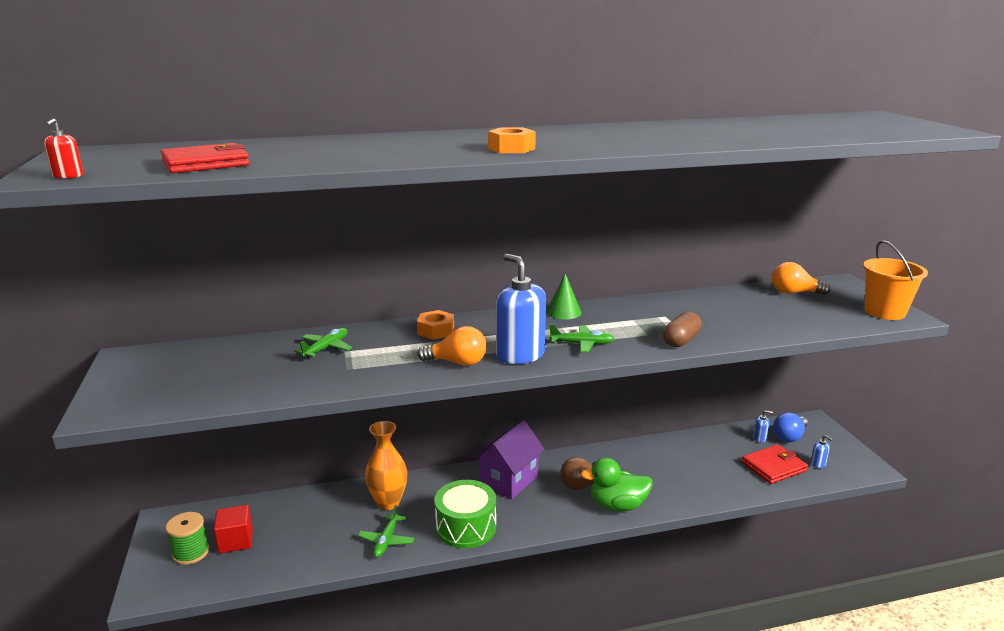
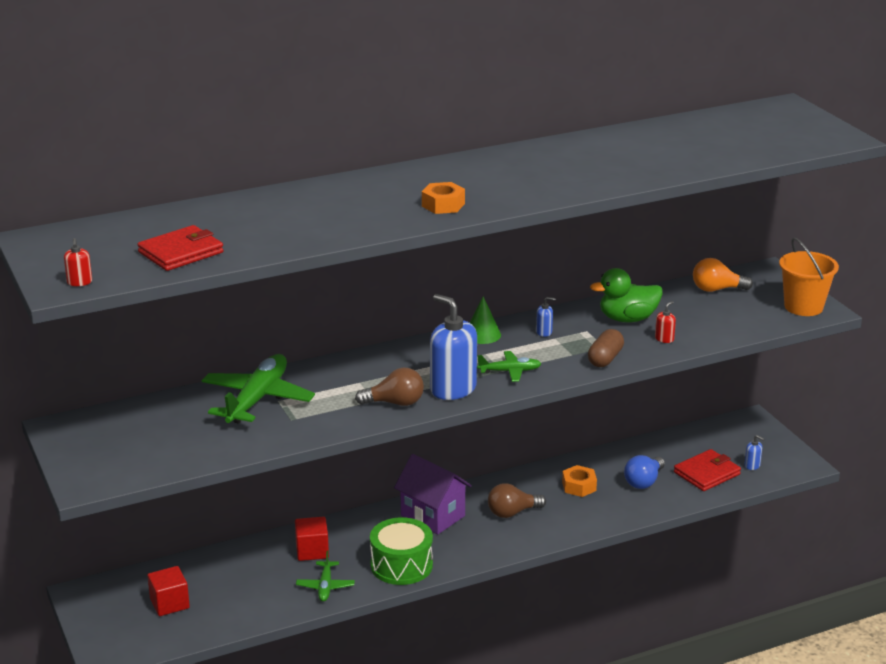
camera: 10 degrees left, 5 degrees up
(191, 552) = (129, 619): green spool -> none
(326, 348) = (257, 399): green plane -> green plane, size x1.94
(388, 502) = (312, 551): orange vase -> red cube
(436, 331) = (359, 369): orange nut -> orange nut (579, 486)
(457, 362) = (395, 403): orange light bulb -> brown light bulb
(509, 480) = (432, 516): purple house -> purple house turned 75 degrees counterclockwise
(617, 505) = (550, 528): green duck -> green duck (627, 319)
(743, 328) = (664, 339): none -> red soap dispenser
(759, 438) = (692, 444): blue soap dispenser -> blue soap dispenser (544, 332)
(789, 436) = (724, 439): blue light bulb -> blue light bulb (644, 482)

